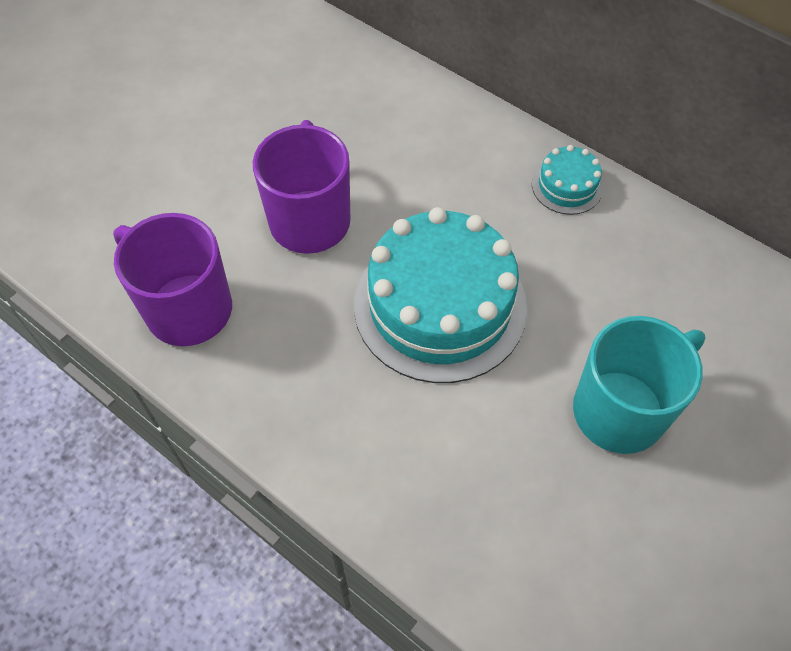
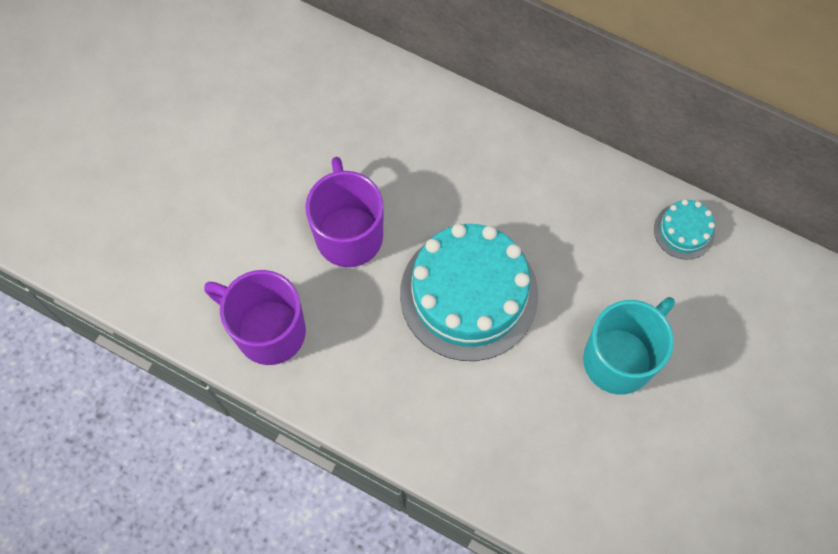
camera: 10 degrees left, 10 degrees up
(567, 186) = (554, 167): turquoise cake -> turquoise cake (684, 231)

